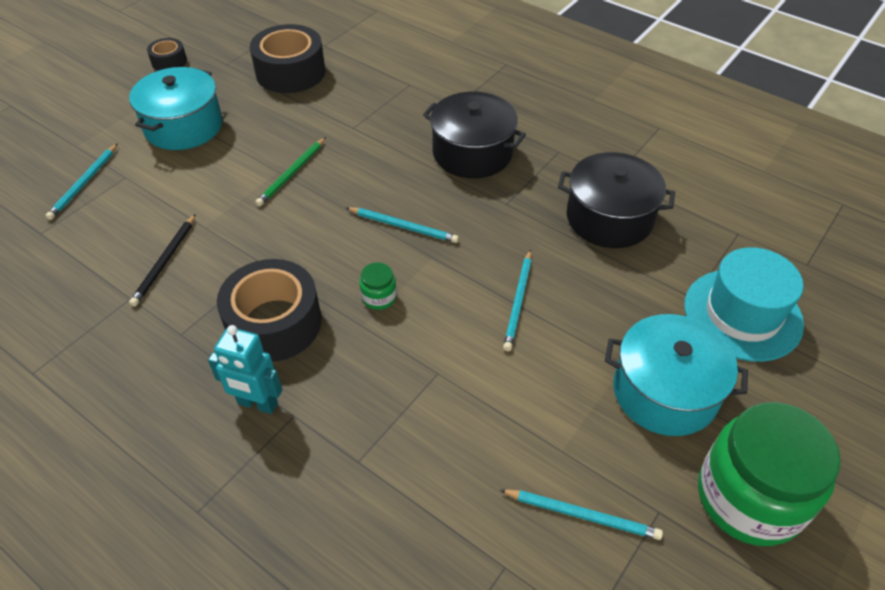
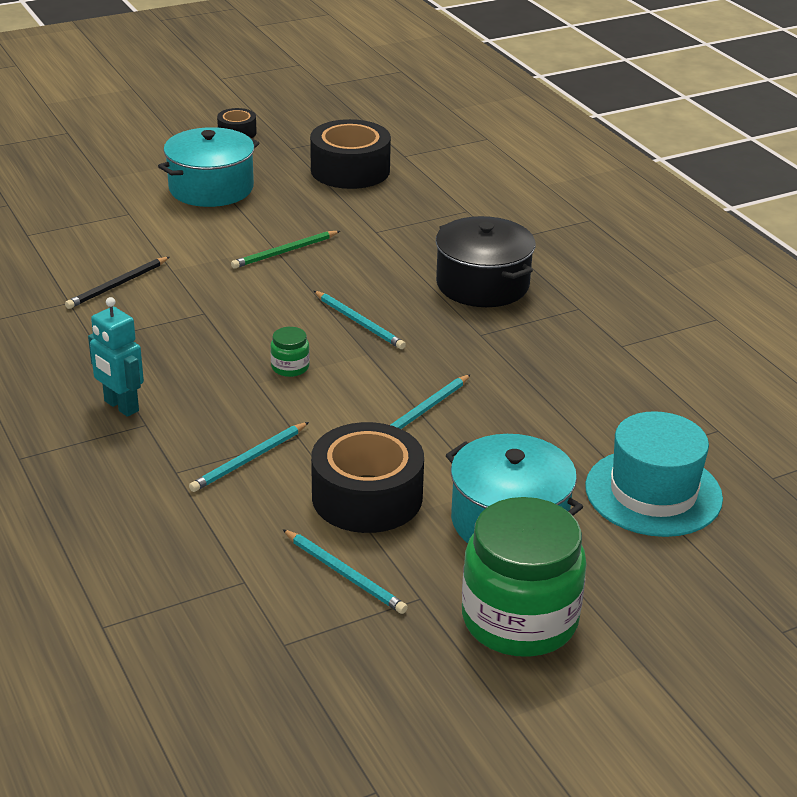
camera: 25 degrees right, 15 degrees down
(84, 183) = (89, 208): turquoise pencil -> turquoise pencil (249, 460)
(274, 323) = (179, 356): black tape -> black tape (367, 496)
(609, 218) = (582, 376): black pot -> none

